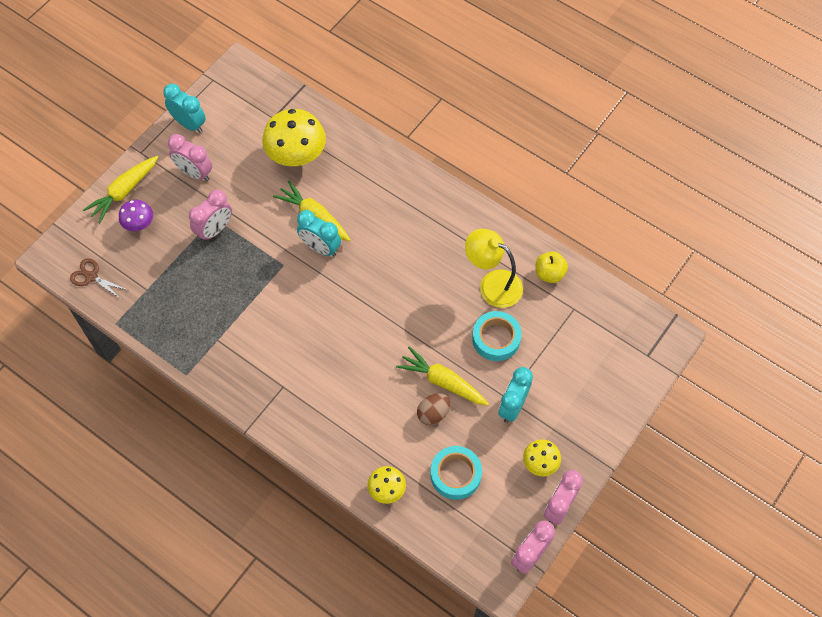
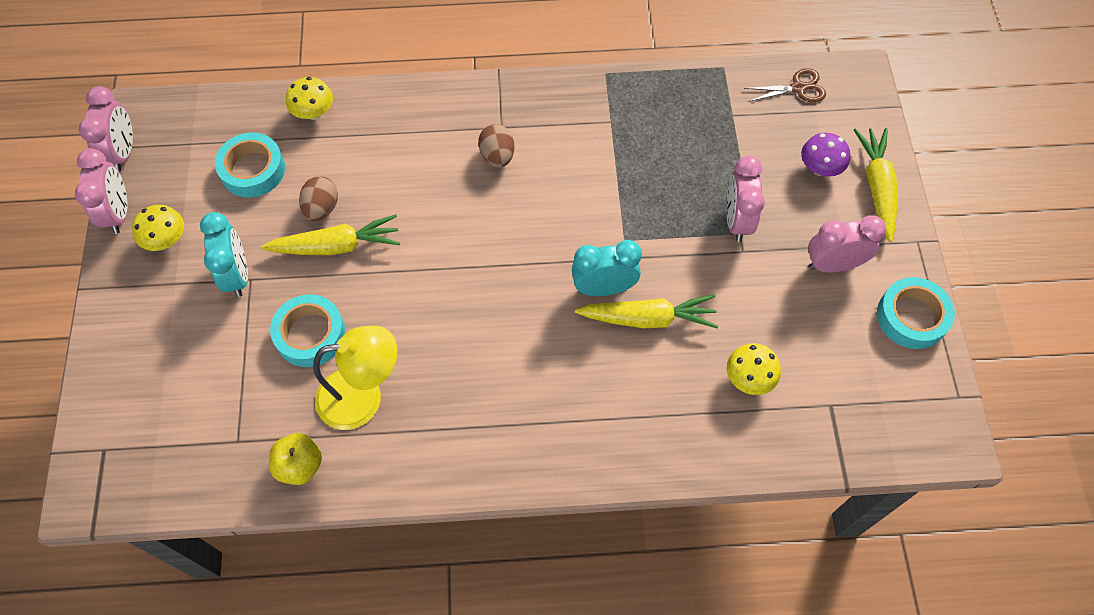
camera: 140 degrees right, 0 degrees up
(189, 124) = (911, 317): turquoise clock -> turquoise tape
(296, 155) = (749, 378): yellow mushroom -> yellow mushroom, size x0.53
(303, 368) = (497, 156): none -> brown egg

